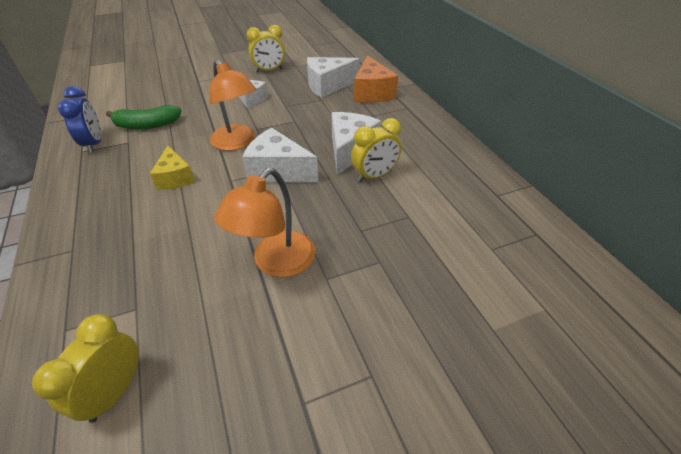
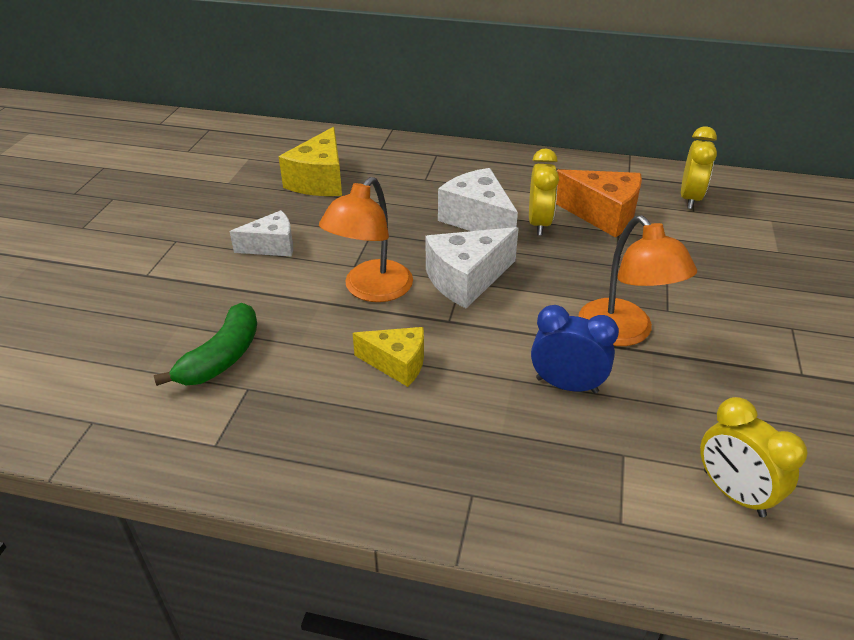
camera: 55 degrees left, 5 degrees down
(94, 144) = (210, 425): blue clock -> blue clock (566, 385)
(237, 143) = (371, 290): orange lamp -> orange lamp turned 120 degrees clockwise
(269, 70) = (211, 206): yellow clock -> yellow clock (690, 198)
(328, 86) = (319, 181): white cheese -> yellow cheese
(372, 93) = (377, 161): orange cheese -> orange cheese (602, 215)

